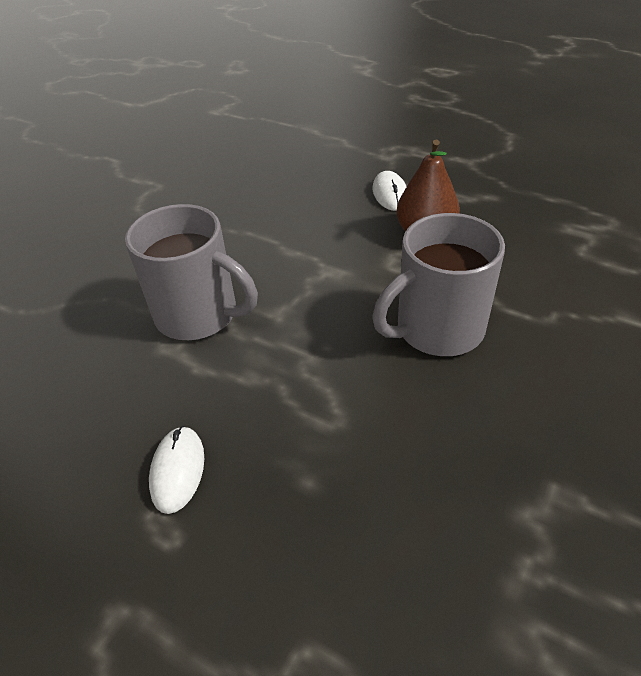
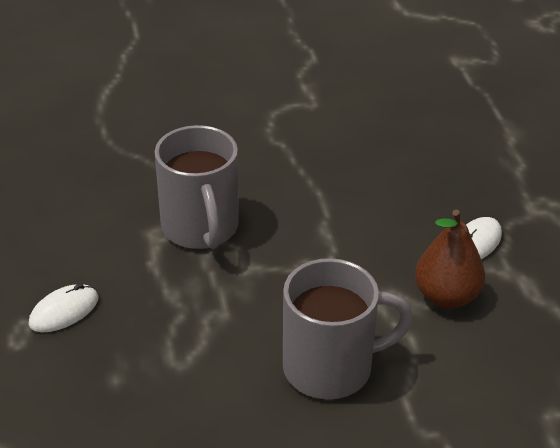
camera: 45 degrees right, 5 degrees down
(437, 329) = (331, 368): grey mug -> grey mug turned 150 degrees clockwise

